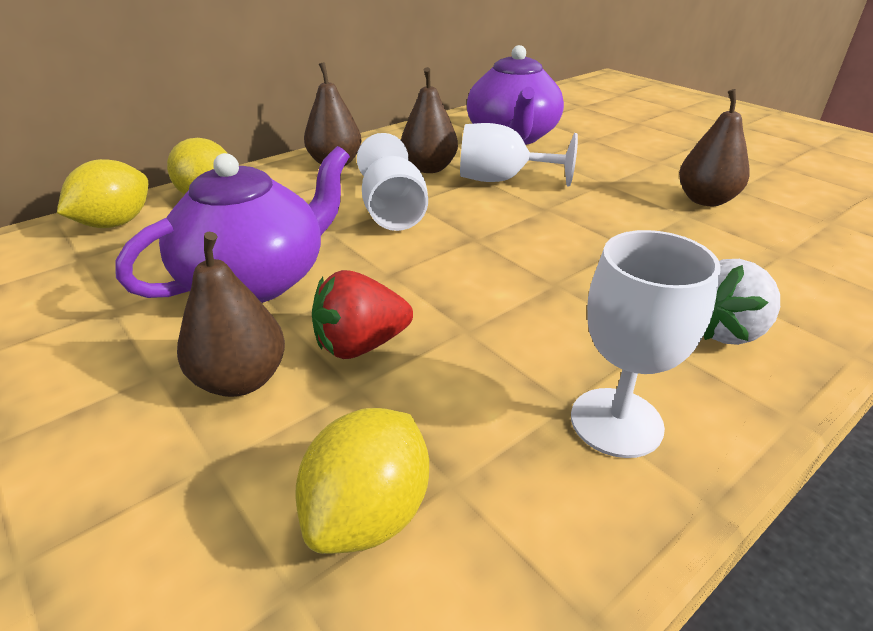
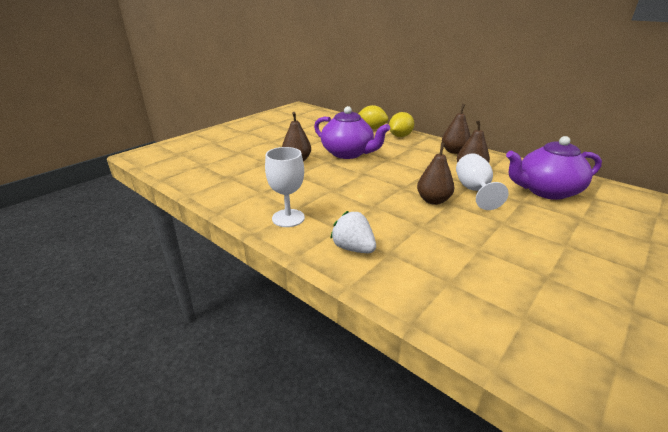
camera: 80 degrees right, 5 degrees down
(361, 345) = (317, 173): red strawberry -> none
(369, 513) = (250, 183): yellow lemon -> none
(393, 212) = (414, 168): white goblet -> none
(705, 200) = (510, 259): brown pear -> brown pear (433, 200)

